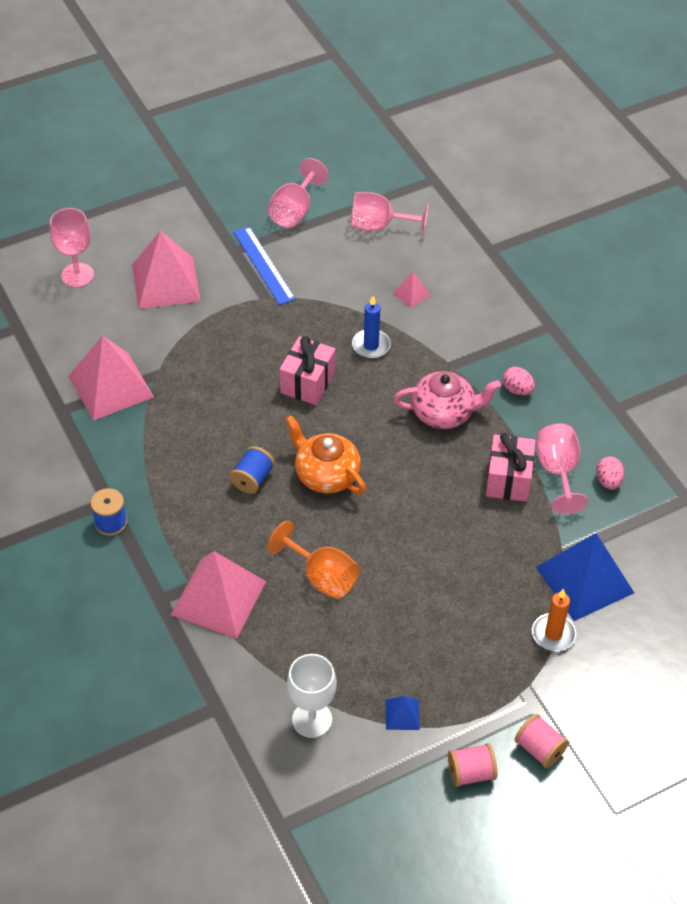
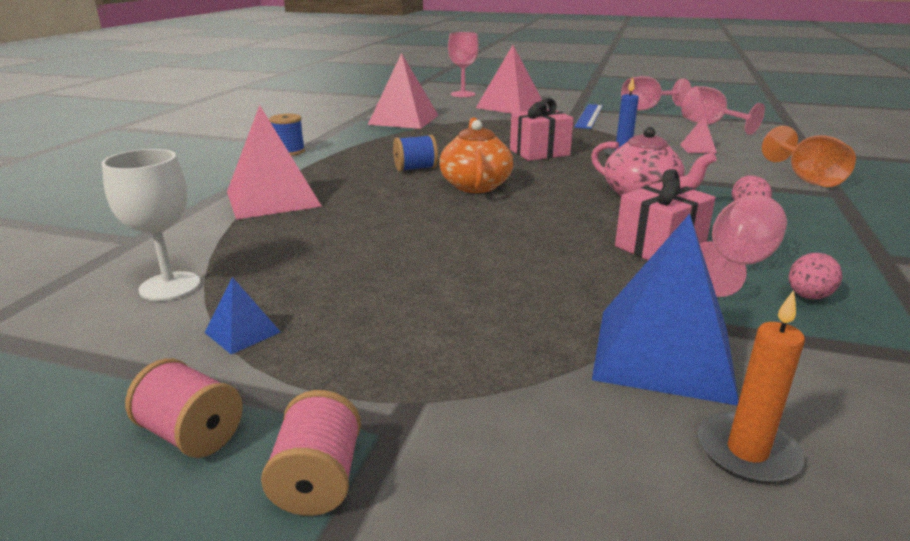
camera: 45 degrees right, 25 degrees down
(322, 577) = (367, 222): orange goblet -> orange goblet (806, 178)
(553, 634) = (540, 375): orange candle -> orange candle (747, 451)

